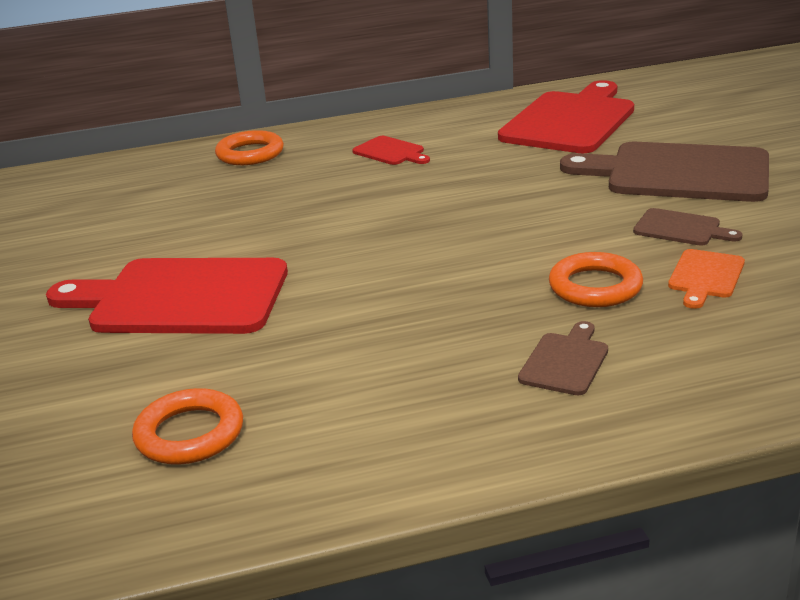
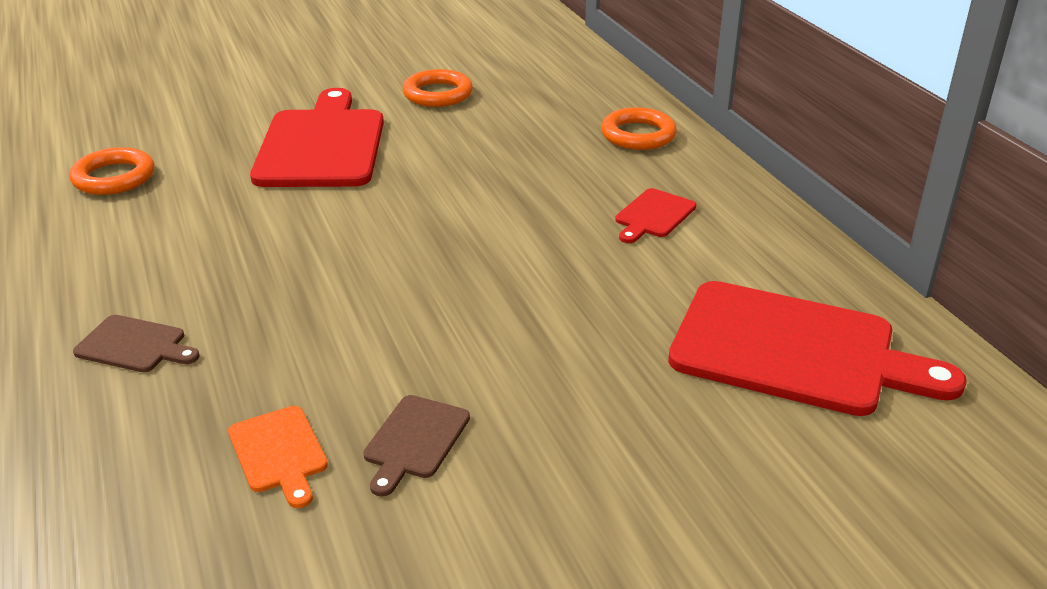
camera: 80 degrees right, 5 degrees up
(595, 287) = (278, 366): orange ring -> orange ring (438, 94)
(679, 173) = (600, 451): brown cutting board -> none
(705, 276) = (279, 452): orange cutting board -> orange cutting board turned 135 degrees counterclockwise

